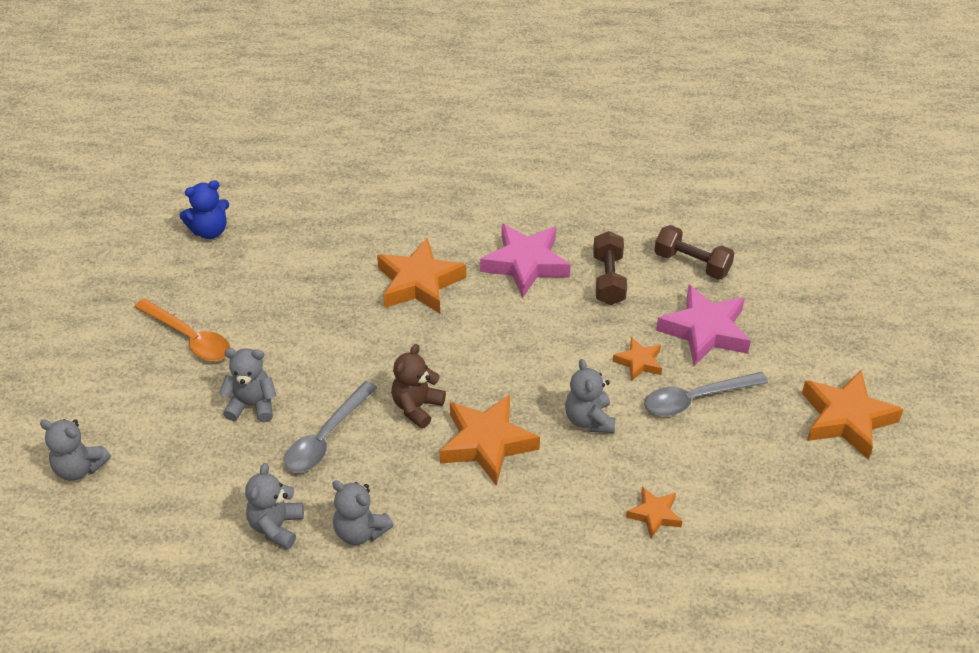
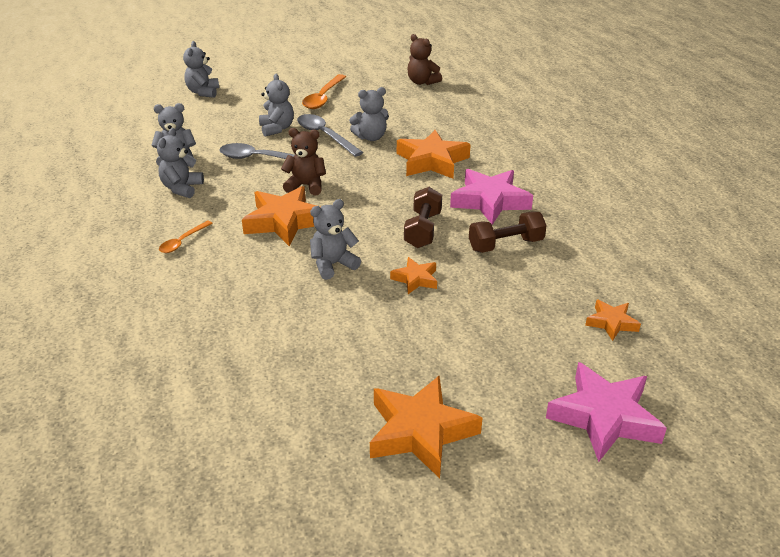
camera: 70 degrees right, 10 degrees down
(210, 231) = (422, 82): blue teddy bear -> brown teddy bear
(331, 319) = (371, 137): none -> grey teddy bear
(487, 546) = (183, 241): none -> orange spoon
(654, 515) = (240, 319): orange star -> orange star (611, 323)
(692, 264) = (566, 288): brown dumbbell -> brown dumbbell (423, 230)
(696, 399) = (389, 320): grey spoon -> grey spoon (325, 136)
(705, 331) = (481, 311): pink star -> pink star (604, 417)

